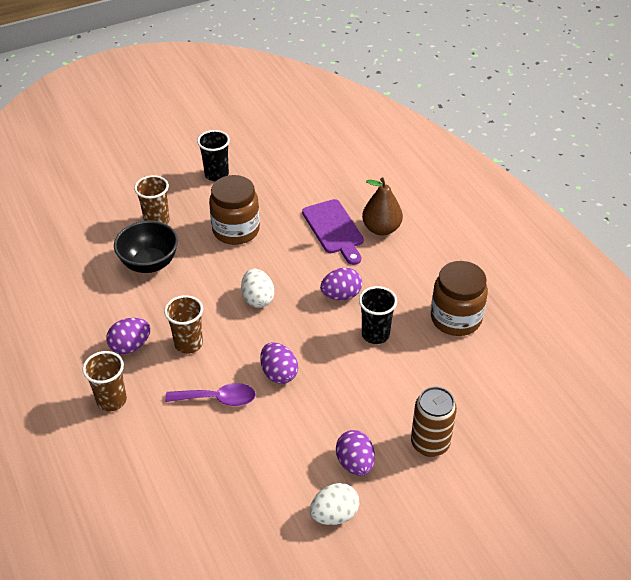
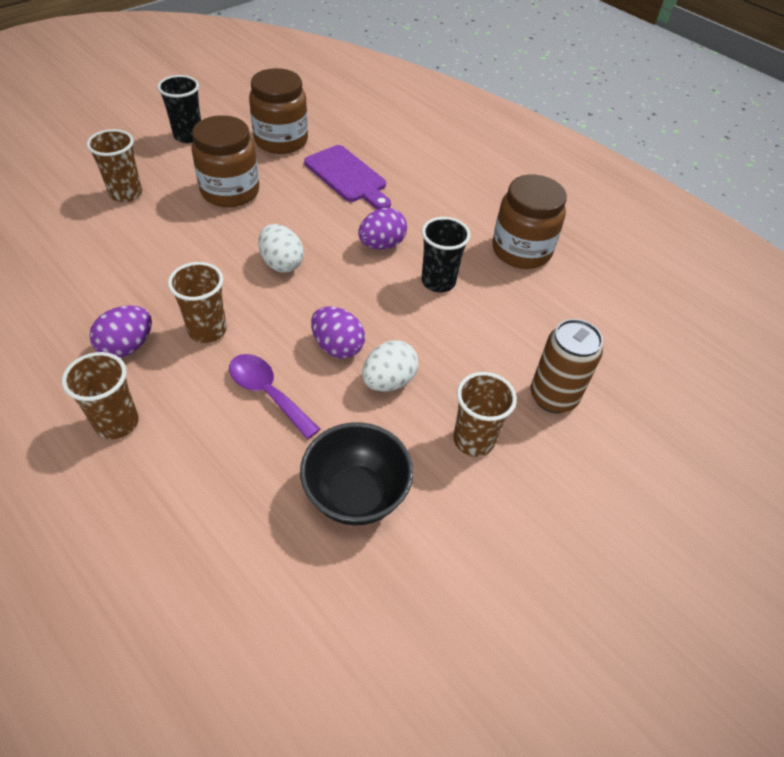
camera: 20 degrees left, 5 degrees up
(149, 263) = (128, 242): black bowl -> black bowl (356, 495)
(218, 399) = (267, 393): purple spoon -> purple spoon turned 120 degrees counterclockwise
(290, 188) = (281, 140): none -> brown jar
(334, 514) = (473, 514): white egg -> white egg (388, 381)
(355, 463) = (473, 440): purple egg -> brown cup
(381, 229) = (401, 169): brown pear -> none

